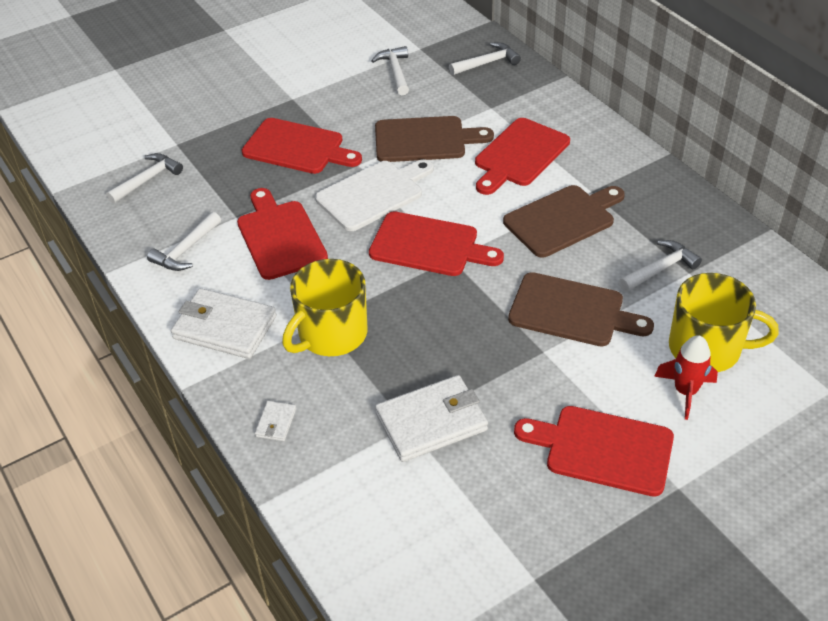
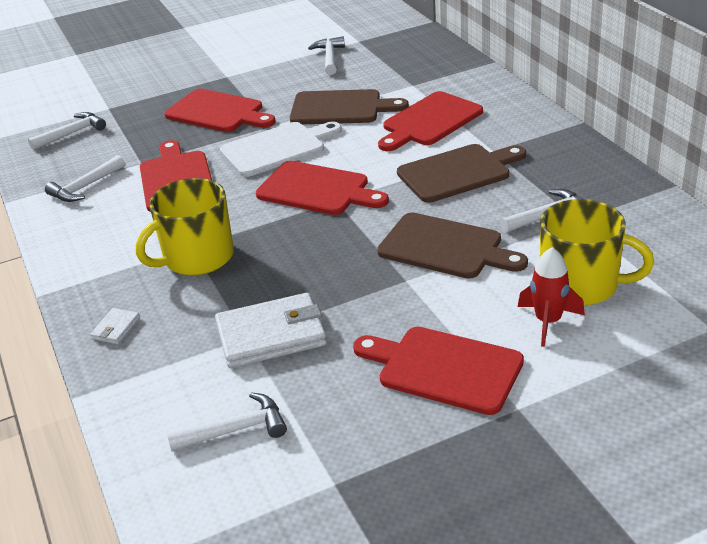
camera: 10 degrees right, 10 degrees down
(224, 327) = (97, 248): white wallet -> none
(487, 63) = (419, 52): white hammer -> white hammer (235, 430)

